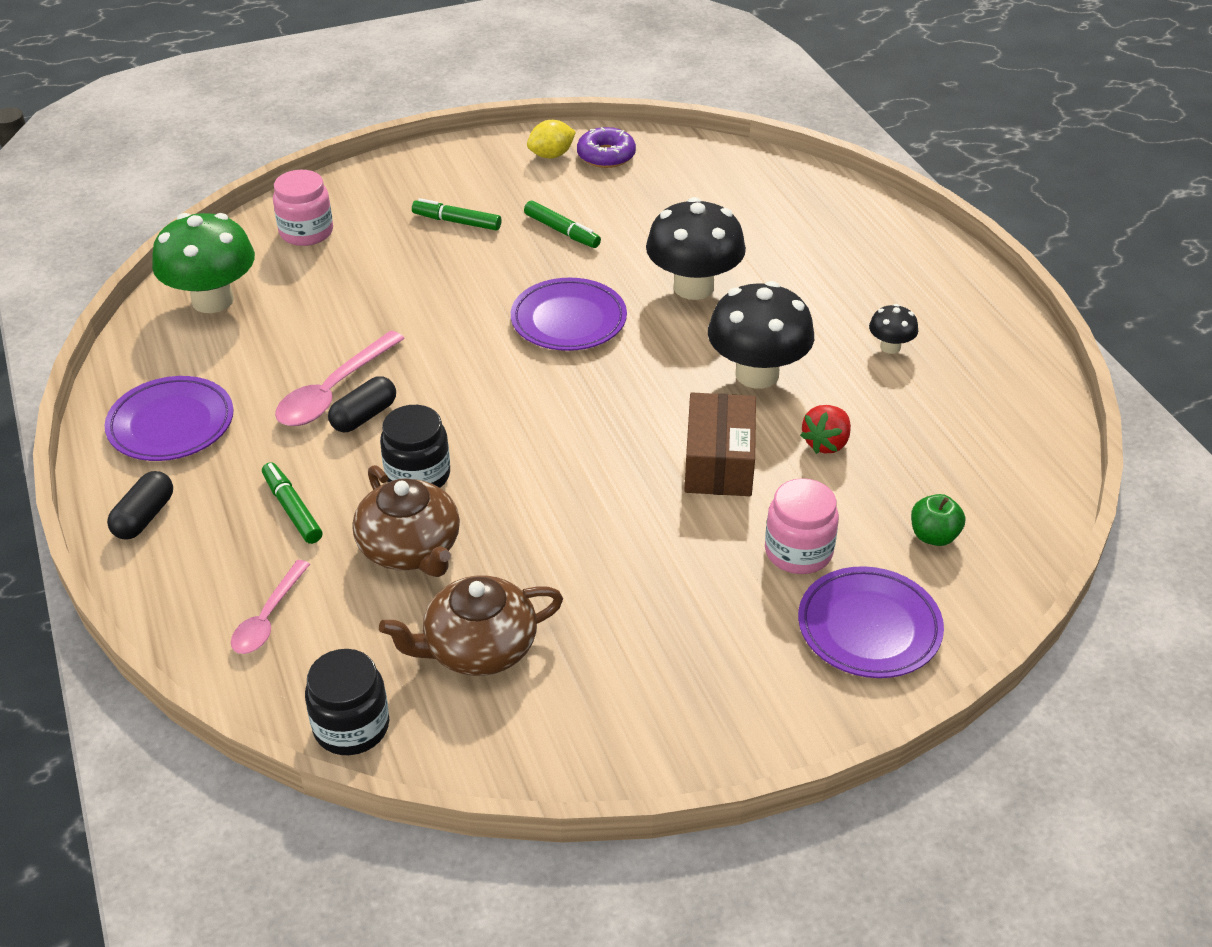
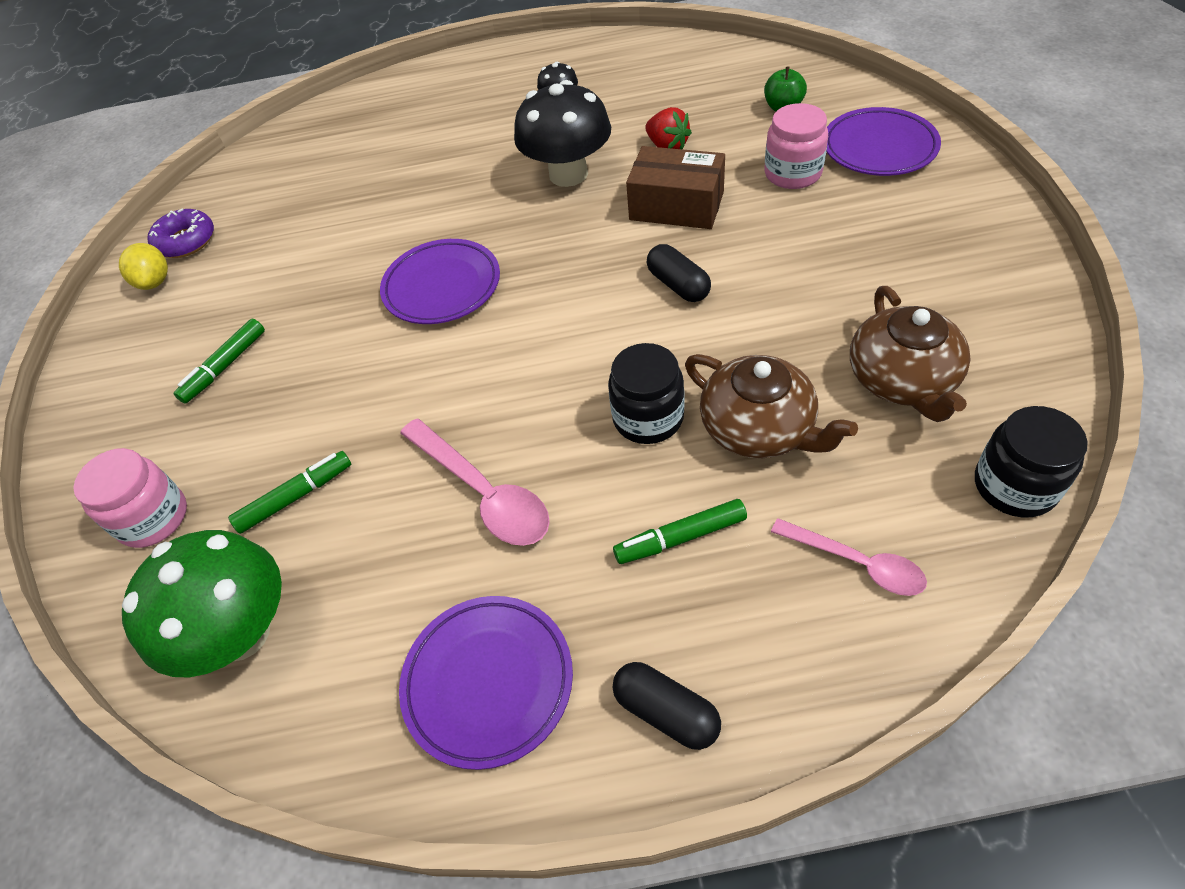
camera: 70 degrees left, 10 degrees up
(364, 416) = (537, 464): black capsule -> black capsule (678, 285)
(410, 548) = (758, 428): brown teapot -> brown teapot turned 60 degrees clockwise
(562, 231) = (294, 282): green marker -> green marker (296, 497)
(693, 287) = (431, 200): black mushroom -> none

